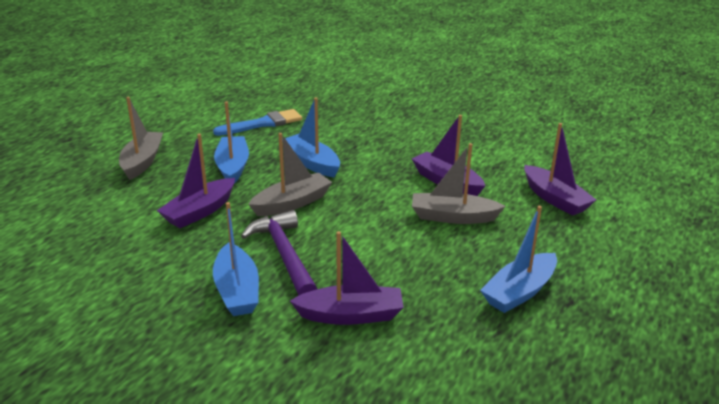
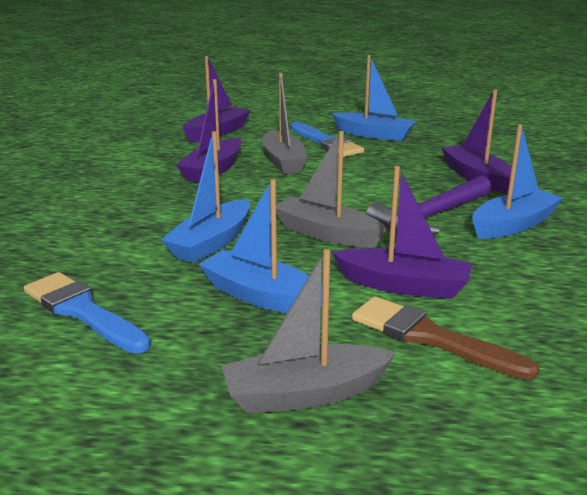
camera: 110 degrees left, 5 degrees down
(143, 203) = (430, 337): none -> brown brush
(232, 167) = (261, 296): blue boat -> blue boat turned 60 degrees clockwise
(500, 252) = (326, 143): none -> blue brush

